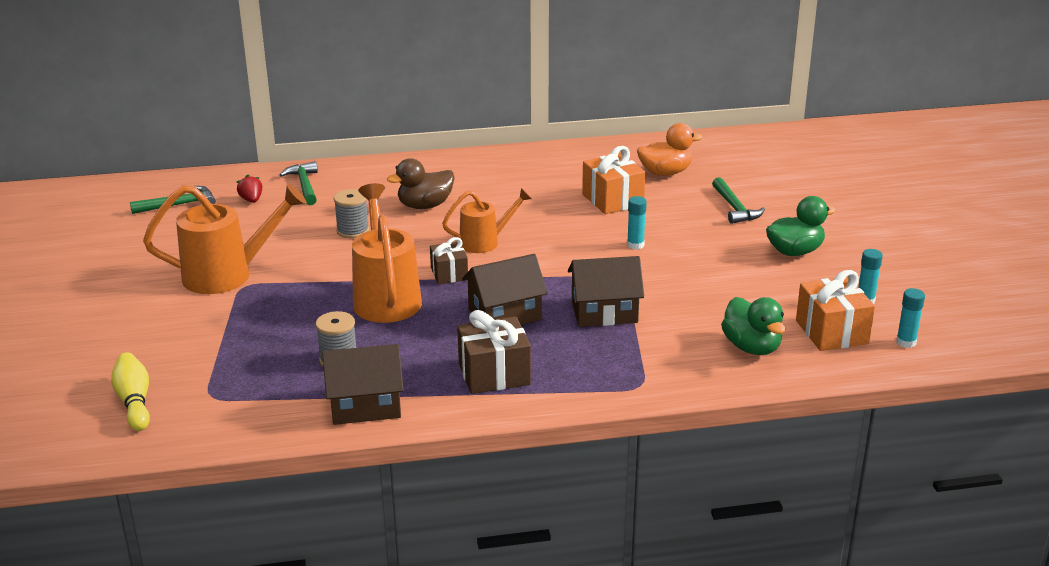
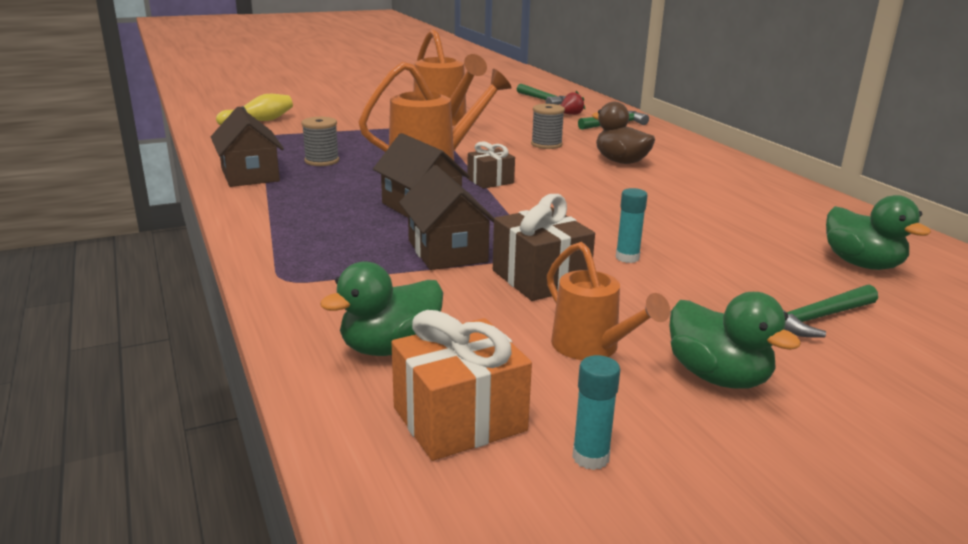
camera: 75 degrees right, 5 degrees down
(485, 242) = (567, 189): orange watering can -> orange watering can (592, 348)
(494, 374) = (304, 212): brown gift -> brown gift (540, 278)
(612, 200) = (737, 238): orange gift -> none
(665, 173) = (862, 264): orange duck -> green duck
(906, 342) = (452, 511): turquoise glue stick -> none

